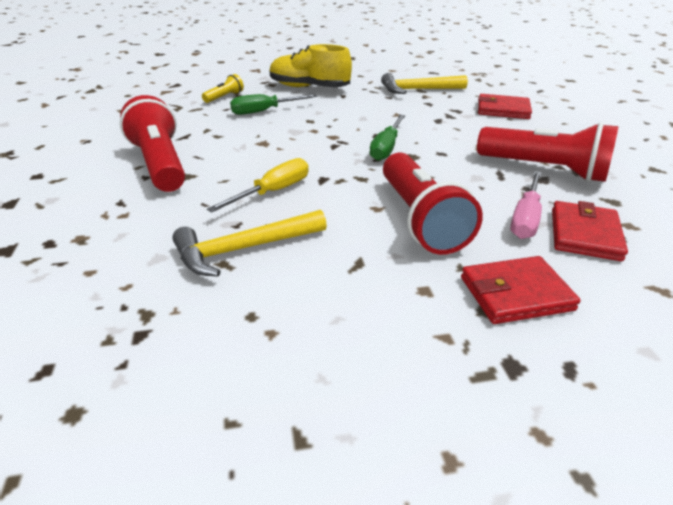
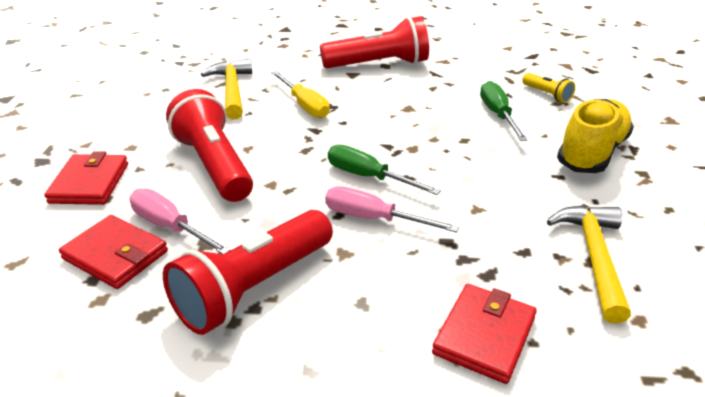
camera: 105 degrees right, 0 degrees up
(420, 219) = (214, 165): red flashlight -> red flashlight turned 60 degrees clockwise
(436, 141) = (373, 219): none -> pink screwdriver

